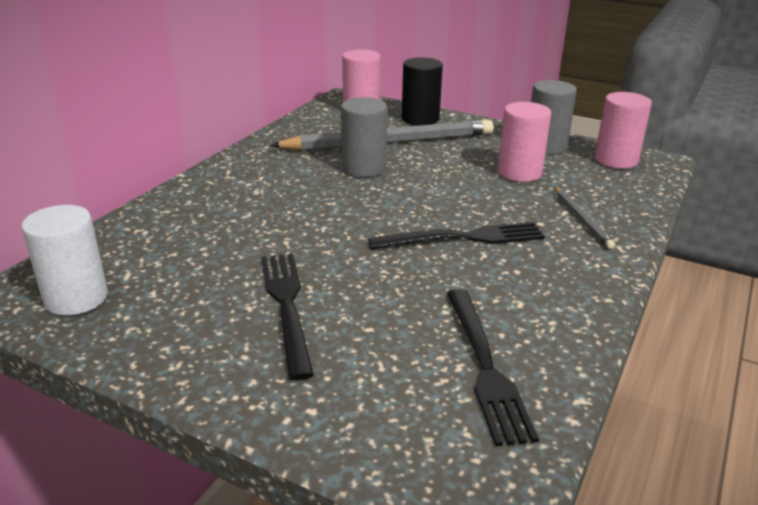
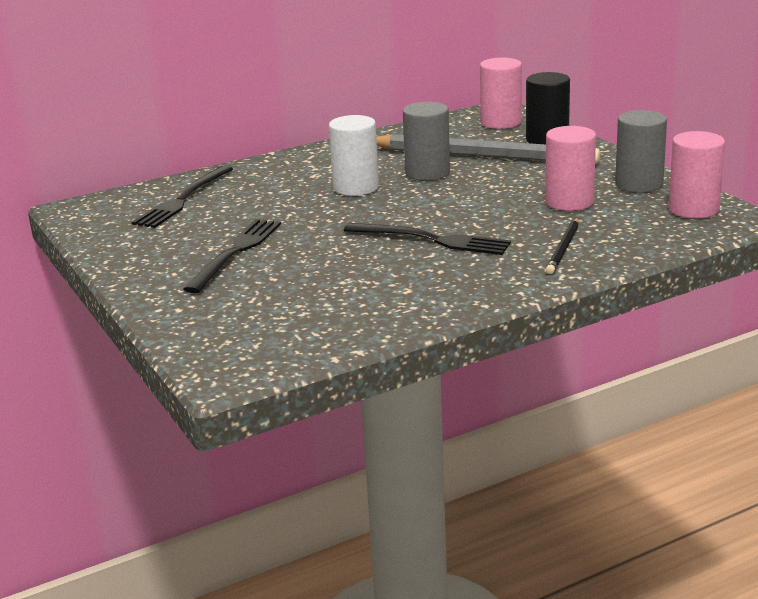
camera: 35 degrees right, 5 degrees down
(76, 298) = (111, 218): white cylinder -> white cylinder (356, 187)
(485, 366) = (320, 317): black fork -> black fork (183, 199)
(582, 219) = (563, 248): grey pencil -> black pencil

